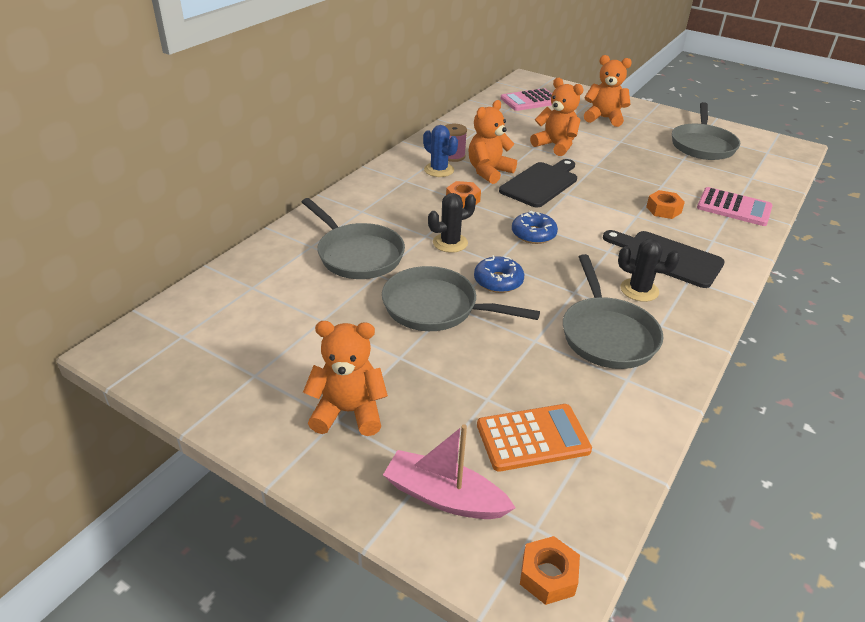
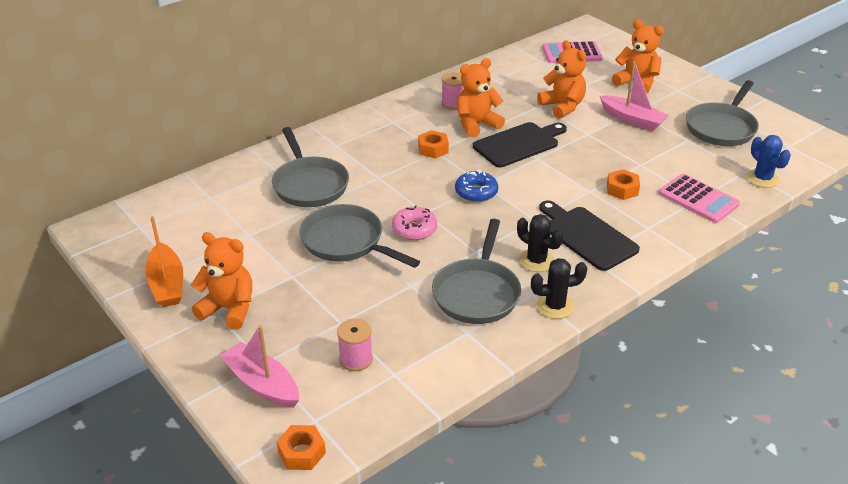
camera: 20 degrees right, 0 degrees up
(254, 398) = (167, 284): none -> orange boat
(439, 170) = (430, 116): blue cactus -> blue cactus (762, 179)
(450, 243) = (395, 187): black cactus -> black cactus (555, 306)
(498, 281) = (414, 229): blue donut -> pink donut
(533, 438) = (356, 359): orange calculator -> pink spool
(624, 148) = (632, 119): none -> pink boat

